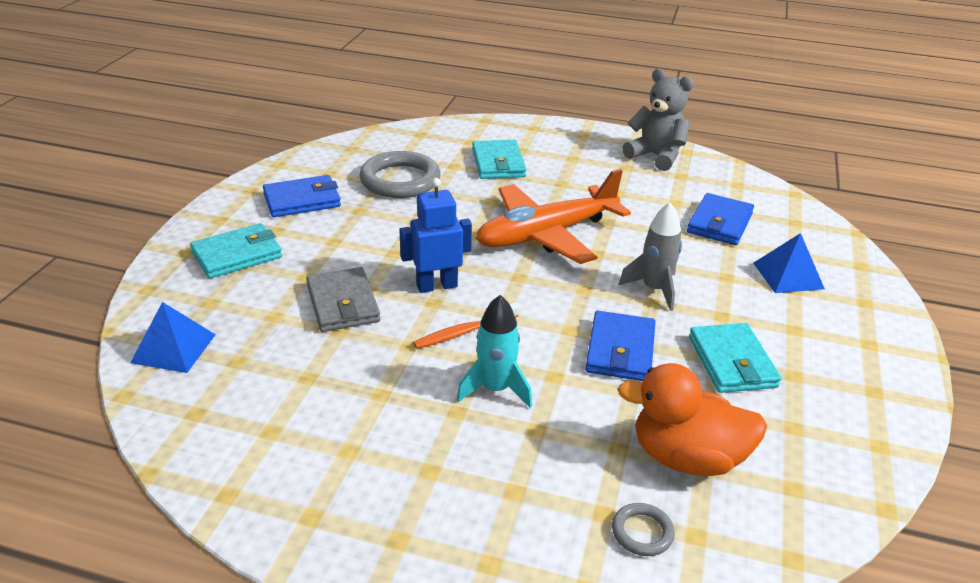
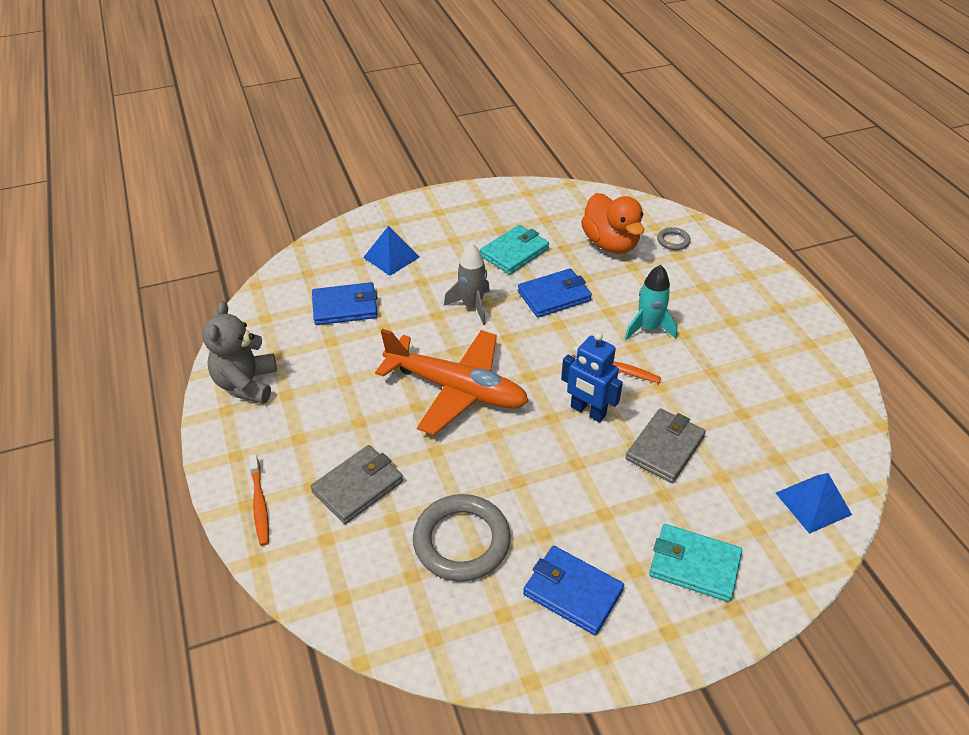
camera: 125 degrees left, 10 degrees up
(498, 163) = (358, 487): turquoise wallet -> grey wallet
(528, 131) = (259, 504): none -> orange toothbrush

